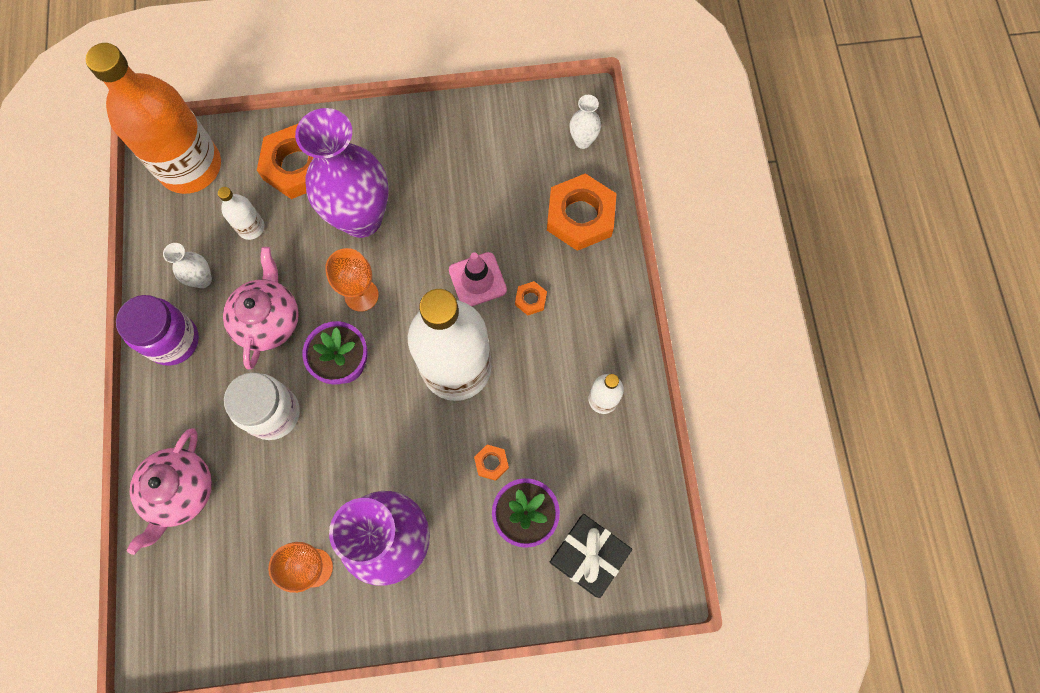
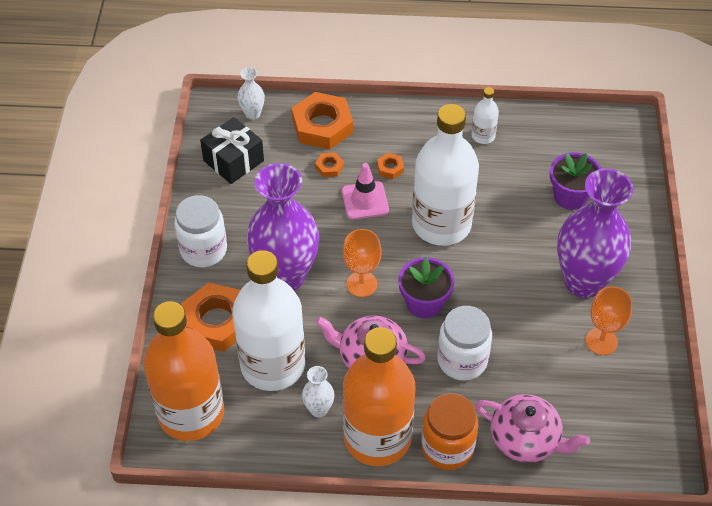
camera: 80 degrees left, 20 degrees down
(166, 411) = (447, 447): none -> orange jar
(173, 341) = (377, 438): purple jar -> orange bottle
(251, 227) = (273, 365): white bottle -> white bottle, size x2.36
(385, 134) = (203, 250): none -> white jar
(491, 463) = (526, 212): orange nut -> orange nut (329, 167)
(588, 556) = (604, 163): black gift -> black gift (233, 161)

